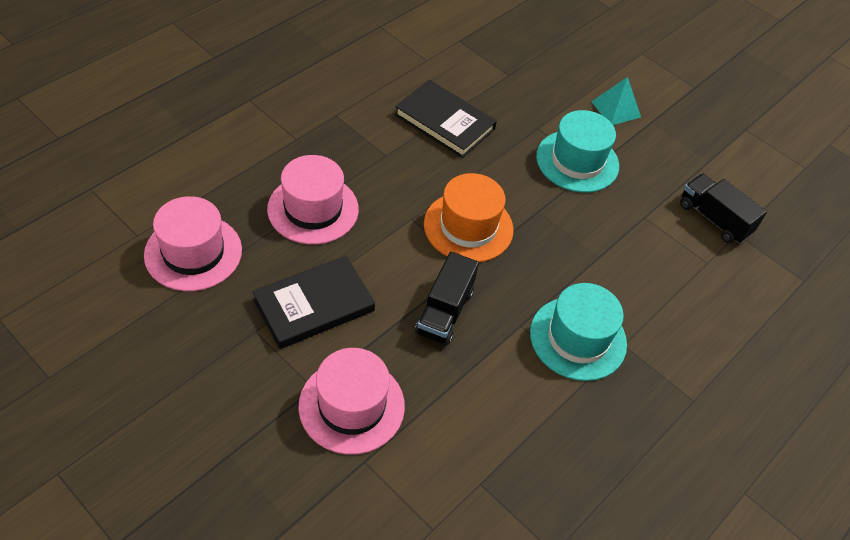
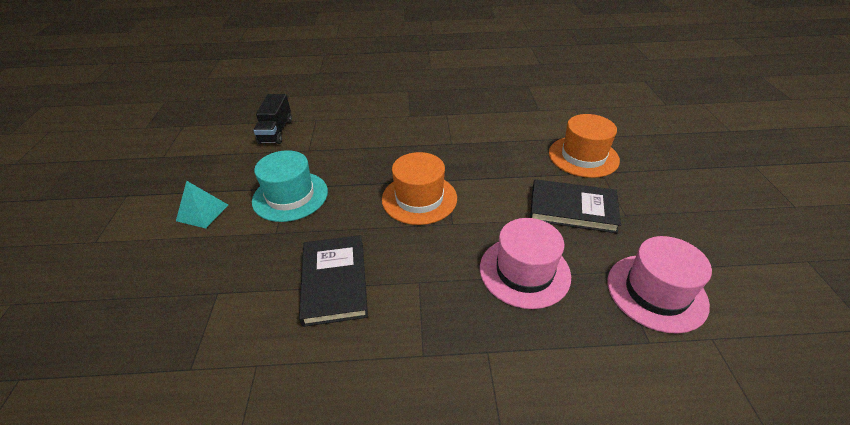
camera: 130 degrees left, 10 degrees down
(351, 406) = (583, 156): pink hat -> orange hat
(444, 312) = (488, 167): black truck -> none
(578, 338) = (428, 126): turquoise hat -> none

